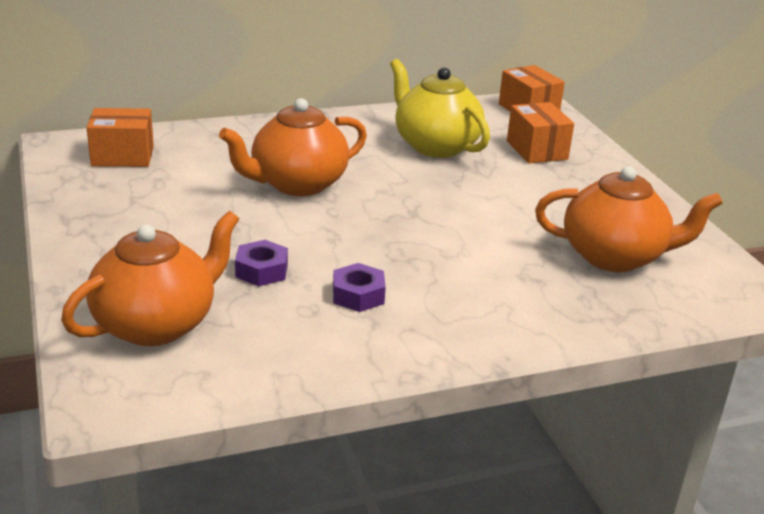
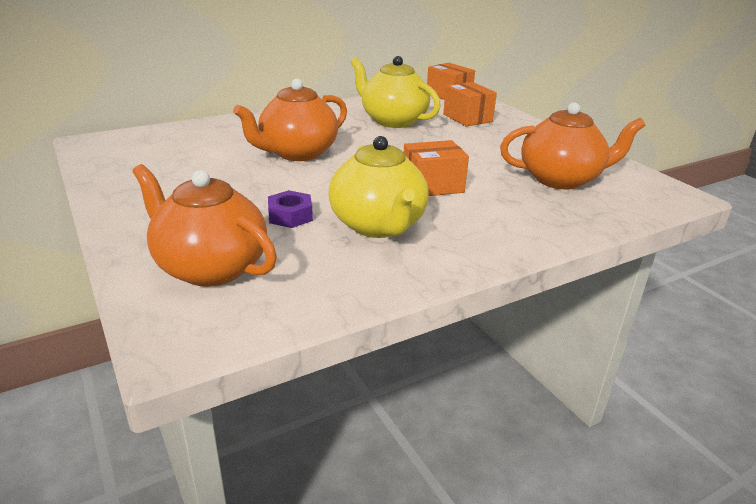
camera: 10 degrees left, 0 degrees up
(122, 156) = (147, 146): orange box -> orange box (432, 186)
(157, 324) = (210, 267): orange teapot -> orange teapot turned 90 degrees counterclockwise
(358, 295) = (378, 226): purple nut -> yellow teapot

